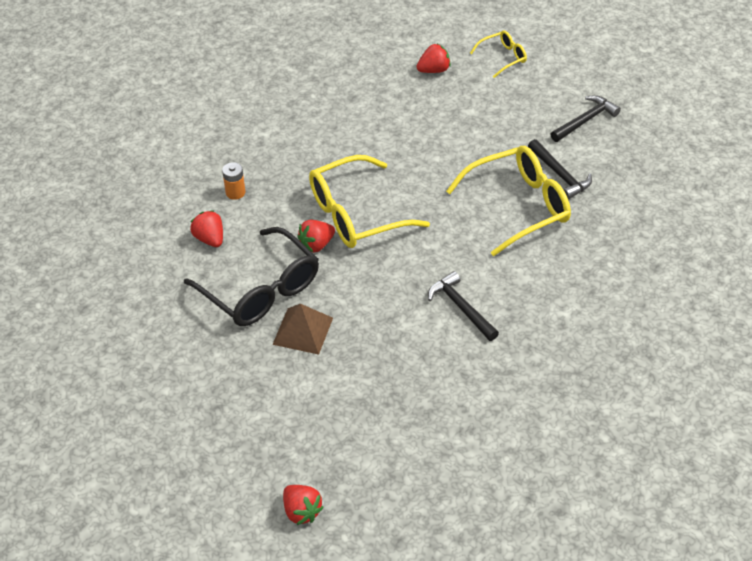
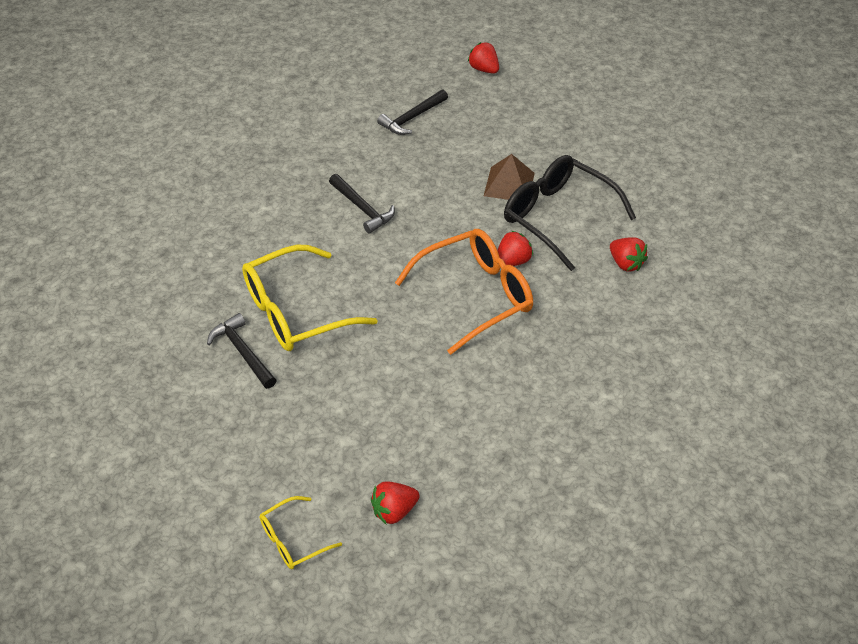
camera: 175 degrees right, 0 degrees up
(235, 192) = (616, 316): orange battery -> none
(357, 214) = (475, 296): yellow glasses -> orange glasses
(585, 120) = (195, 431): black hammer -> black hammer (412, 118)

